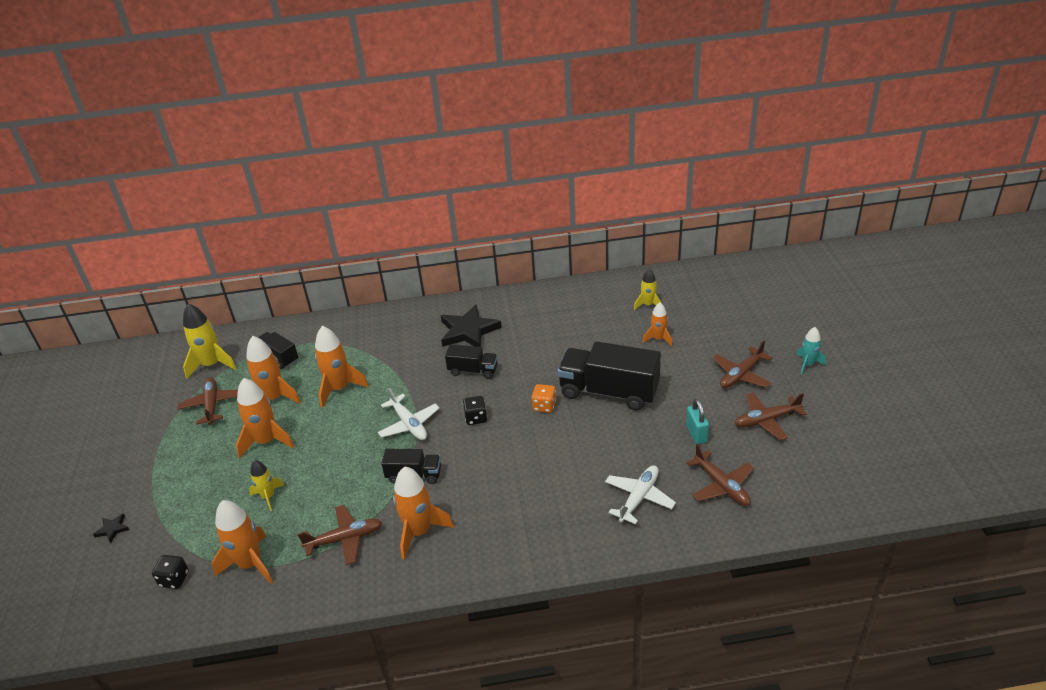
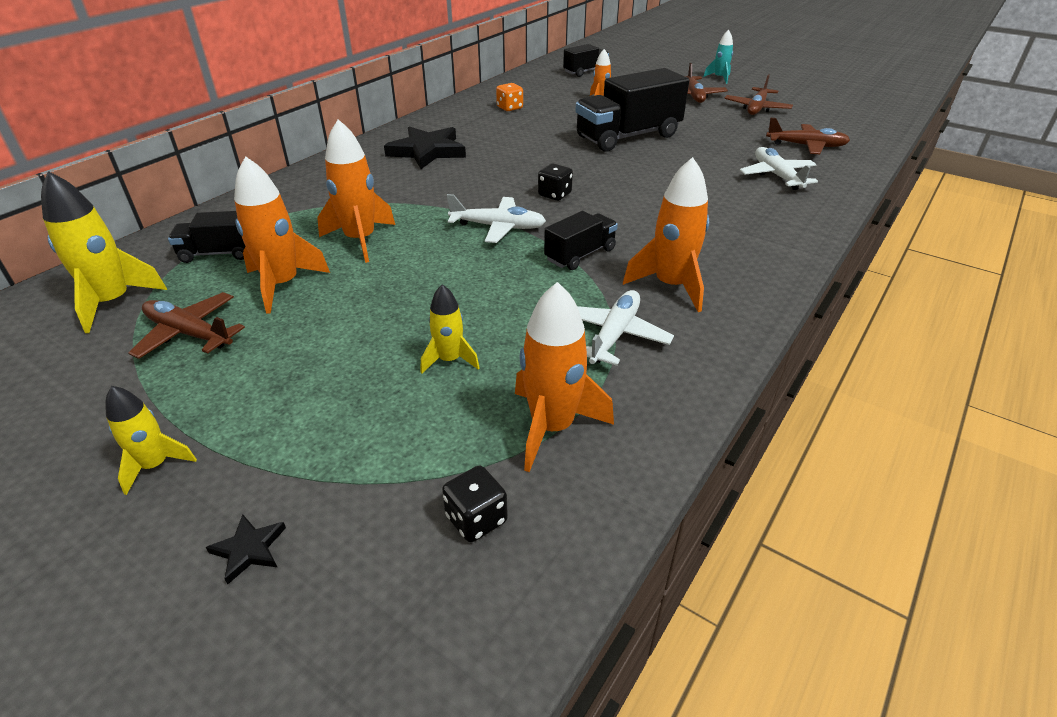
camera: 50 degrees left, 0 degrees up
(266, 441) = (347, 320): orange rocket -> none
(345, 539) = (614, 335): brown plane -> white plane
(473, 371) = (486, 170): black truck -> black truck (585, 72)
(544, 406) = (597, 163): orange dice -> orange dice (509, 108)
(648, 305) = (553, 88): yellow rocket -> yellow rocket (155, 465)
(696, 434) = (734, 131): turquoise padlock -> none

